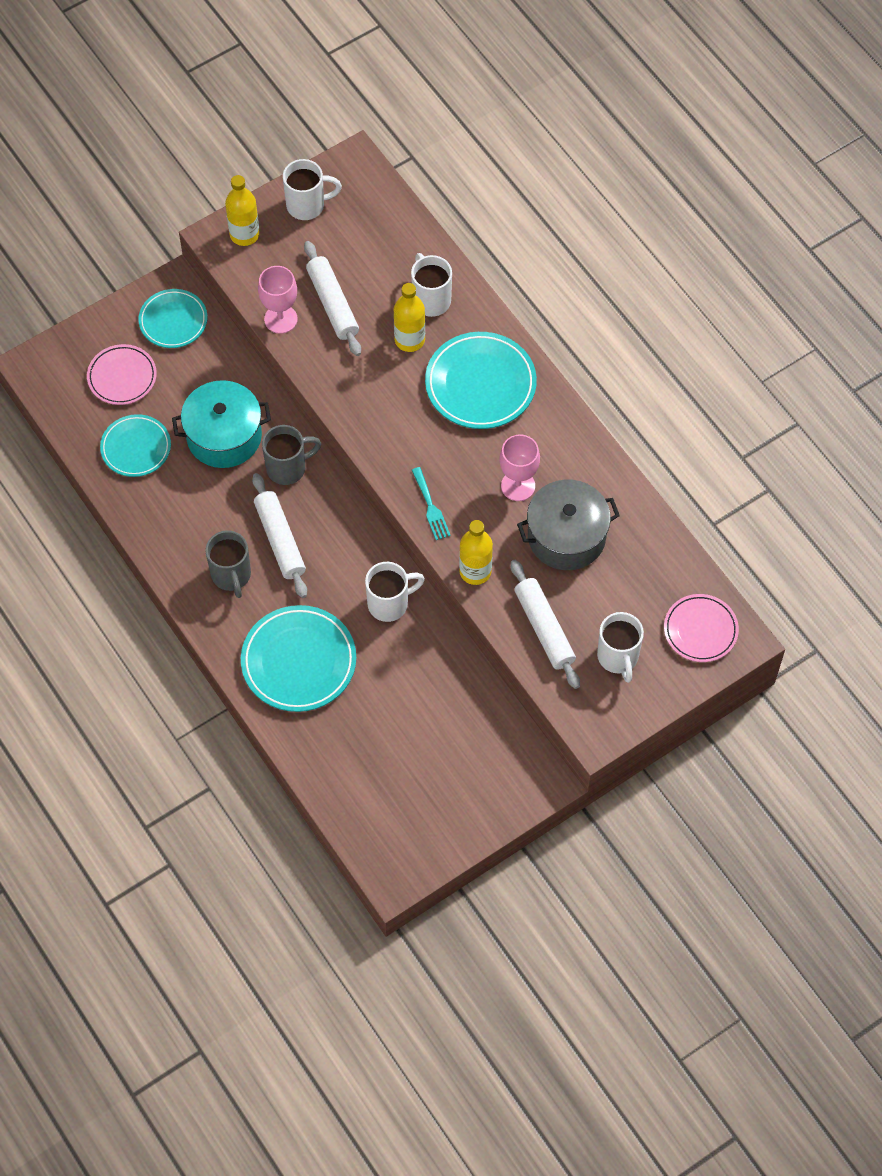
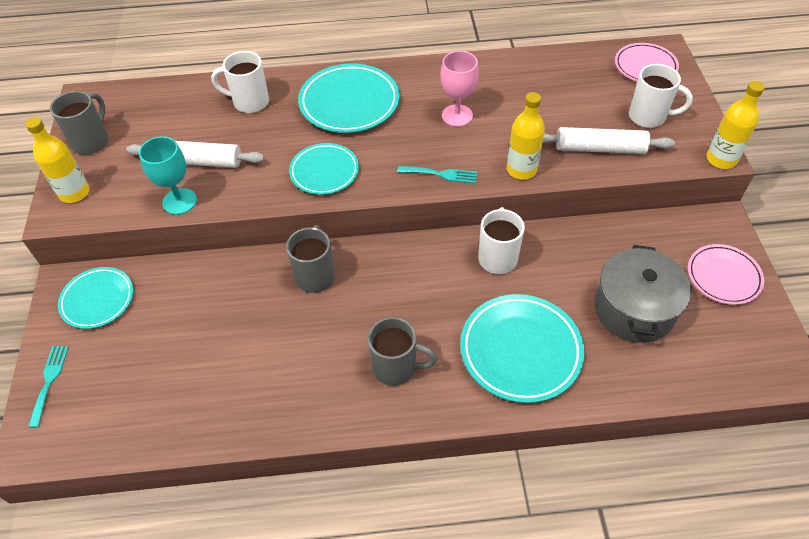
camera: 60 degrees left, 10 degrees down
(87, 339) = (49, 381): none -> turquoise fork
(122, 377) = (116, 368): pink plate -> pink plate (723, 276)
(136, 448) = (201, 391): turquoise plate -> turquoise plate (324, 172)
(224, 436) = (246, 310): turquoise pot -> none
(280, 319) = (179, 201): pink goblet -> turquoise goblet
(280, 540) = (384, 312): white rolling pin -> none
(307, 205) = (92, 141): white mug -> grey mug
(409, 340) = (274, 128): yellow bottle -> yellow bottle (721, 159)
(566, 536) = (521, 106): grey pot -> grey pot (634, 309)

